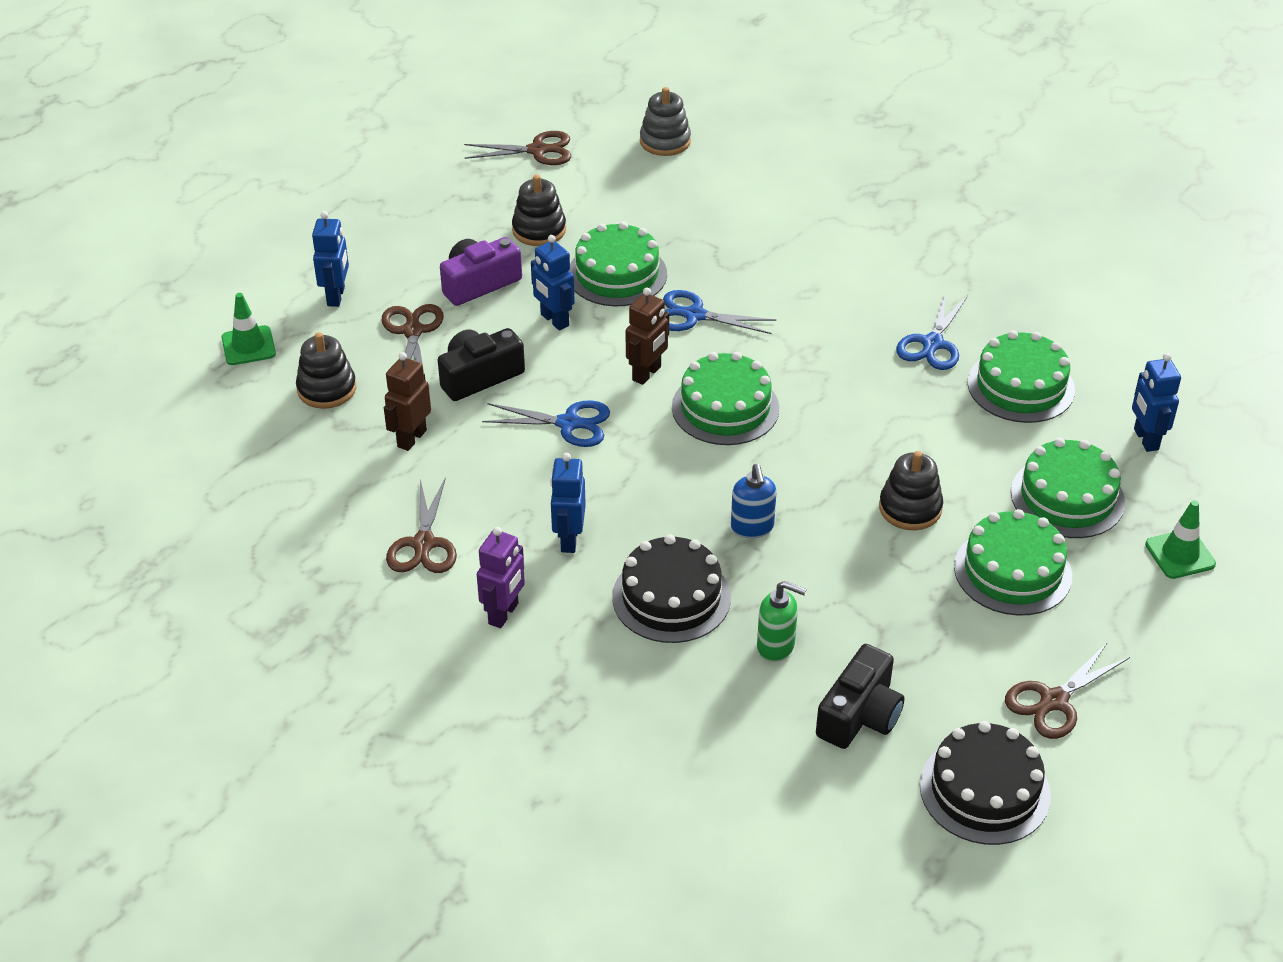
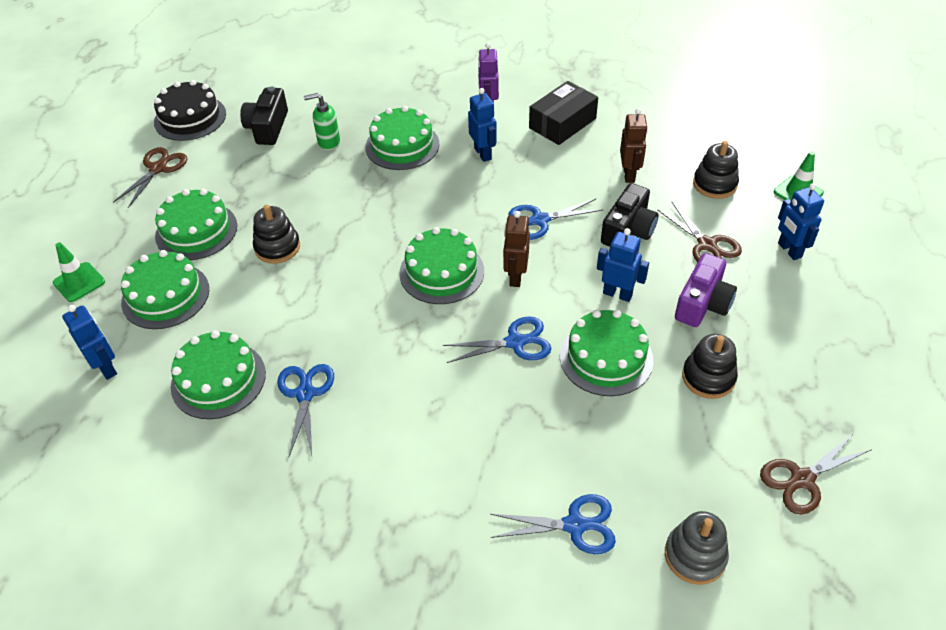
camera: 155 degrees right, 5 degrees up
(423, 544) = (562, 123): brown scissors -> black box
(671, 597) = (402, 145): black cake -> green cake
(742, 183) = (575, 525): none -> blue scissors
(752, 527) = (376, 198): blue soap dispenser -> none

